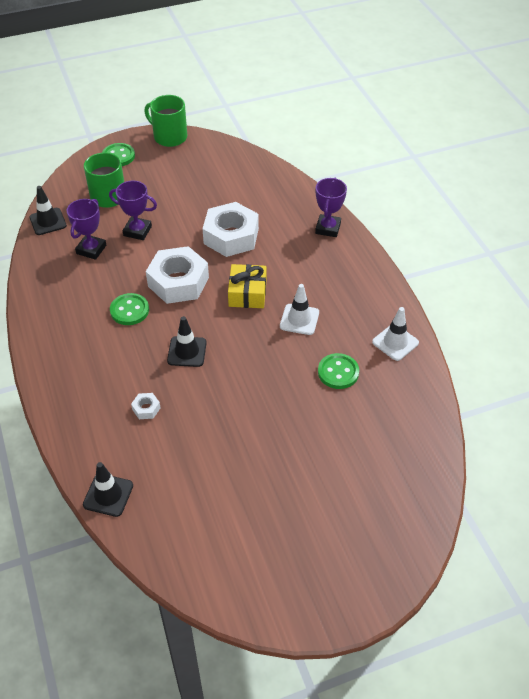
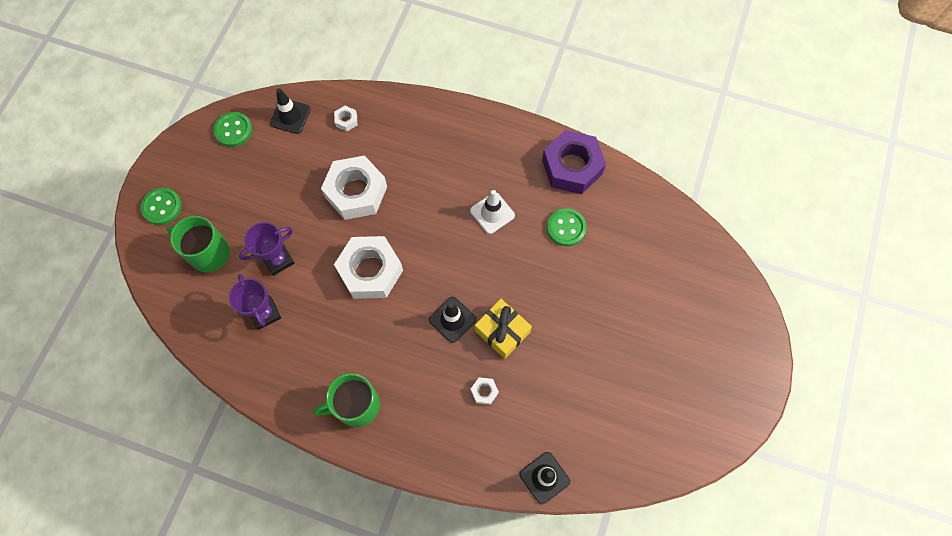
camera: 50 degrees left, 20 degrees up
(48, 221) = (192, 326): black traffic cone -> black traffic cone (290, 116)
(129, 310) = (368, 332): green button -> green button (233, 130)
(169, 137) = (180, 146): green mug -> green mug (356, 405)
(247, 293) = (431, 229): yellow gift -> yellow gift (502, 331)
(280, 197) = (346, 120): none -> white nut
(328, 228) = (416, 115): purple trophy -> none
(395, 342) = (572, 167): white traffic cone -> purple nut

